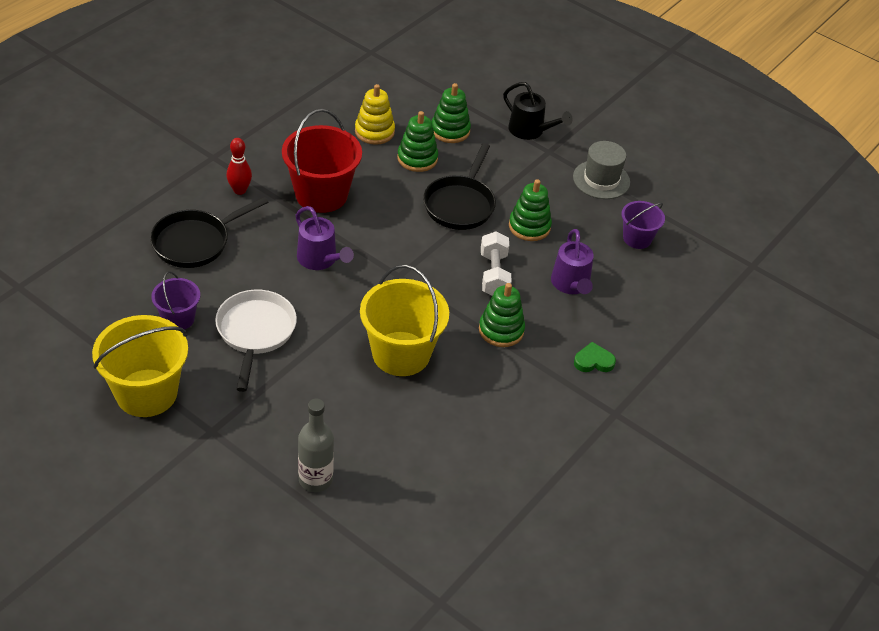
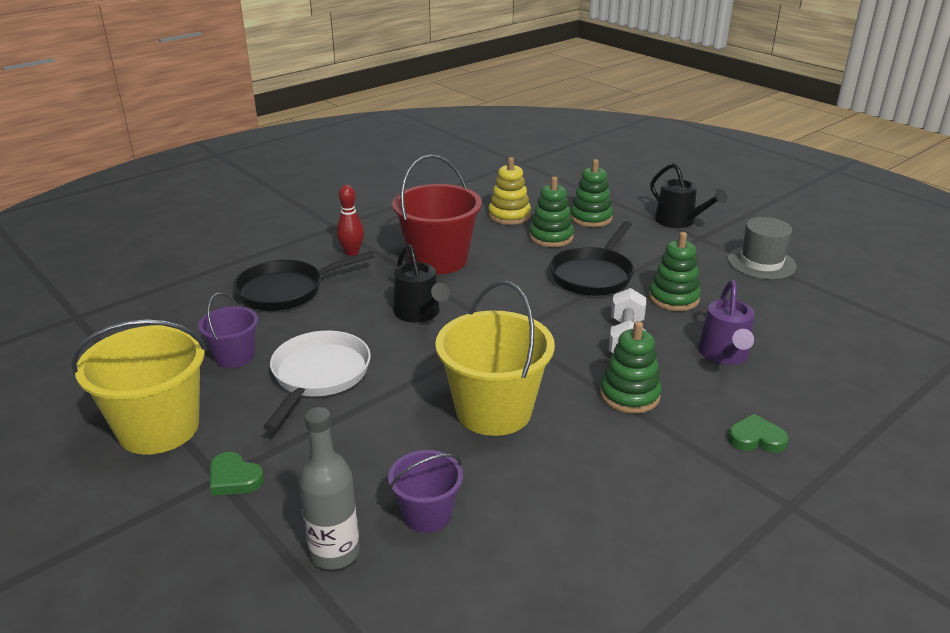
camera: 15 degrees right, 15 degrees down
(223, 430) = (234, 478): none -> green heart
(320, 260) = (419, 313): purple watering can -> black watering can
(637, 238) = (809, 316): purple bucket -> purple bucket (427, 514)

